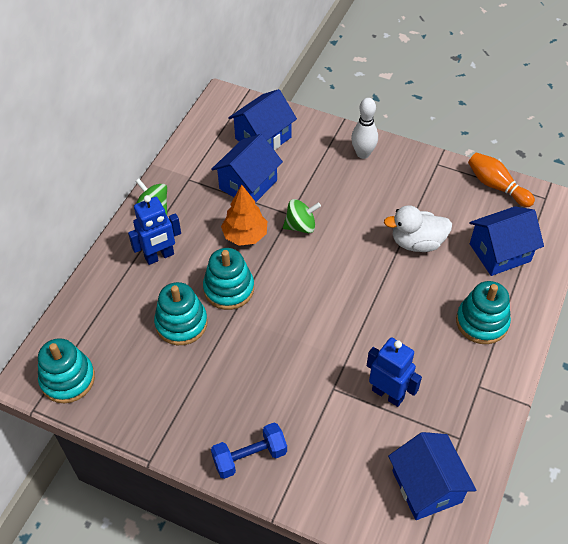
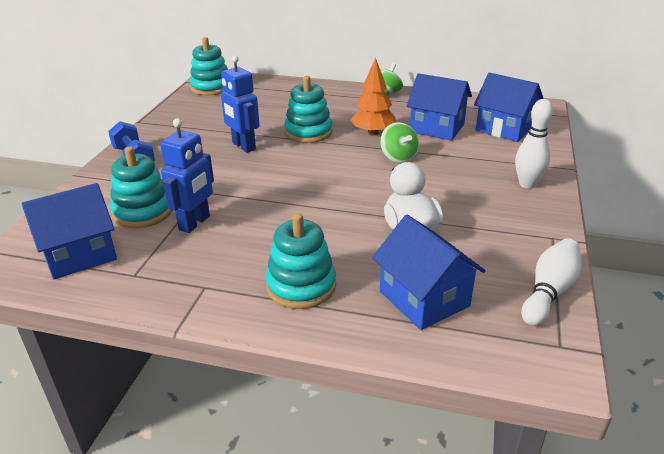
camera: 80 degrees right, 20 degrees down
(159, 256) = (334, 102): blue robot -> blue robot (243, 146)
(181, 323) = (267, 118): turquoise stacking toy -> turquoise stacking toy (143, 212)
(496, 186) = (549, 292): orange bowling pin -> white bowling pin

